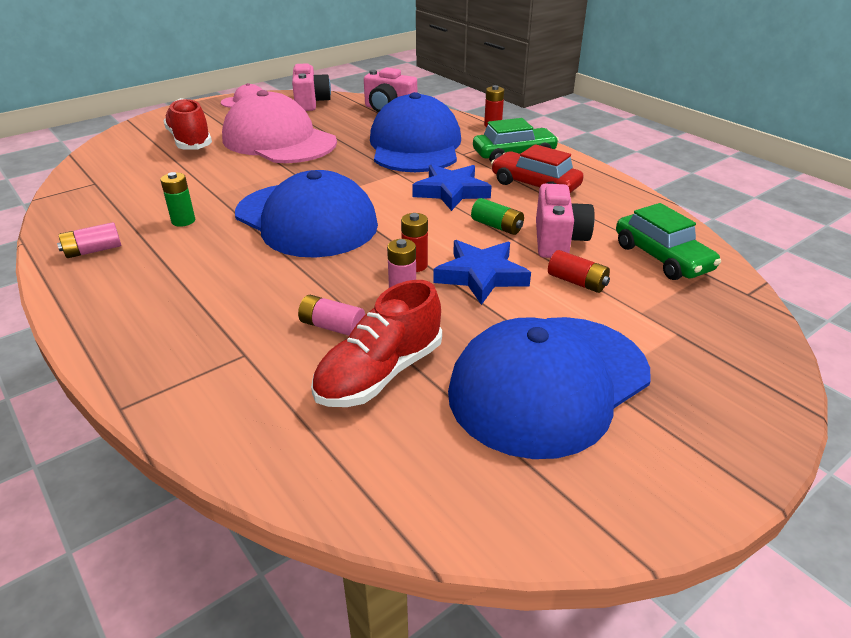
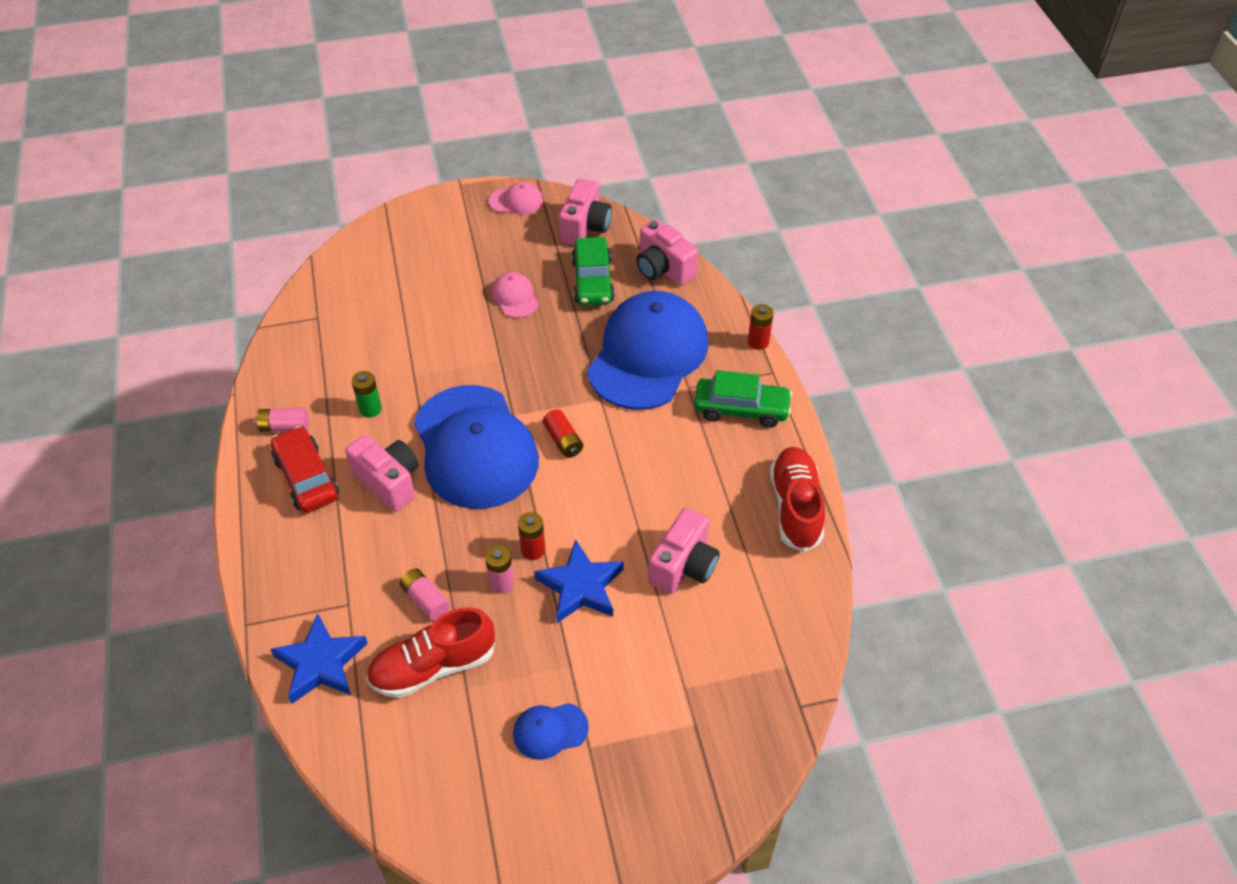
camera: 25 degrees right, 15 degrees up
(190, 141) = (428, 269): red shoe -> red shoe (795, 507)
(233, 259) = (389, 482): none -> pink camera
(279, 140) = (515, 297): pink cap -> pink cap, size x0.41
(451, 192) = (634, 451): blue star -> blue star (321, 663)
(497, 226) = (641, 523): green battery -> none
(535, 185) = (724, 471): red car -> red car (306, 478)
(548, 383) = (550, 731): blue cap -> blue cap, size x0.41
(577, 282) = (658, 628): red battery -> red battery (563, 440)
(662, 257) = (762, 628): green car -> green car (593, 281)

